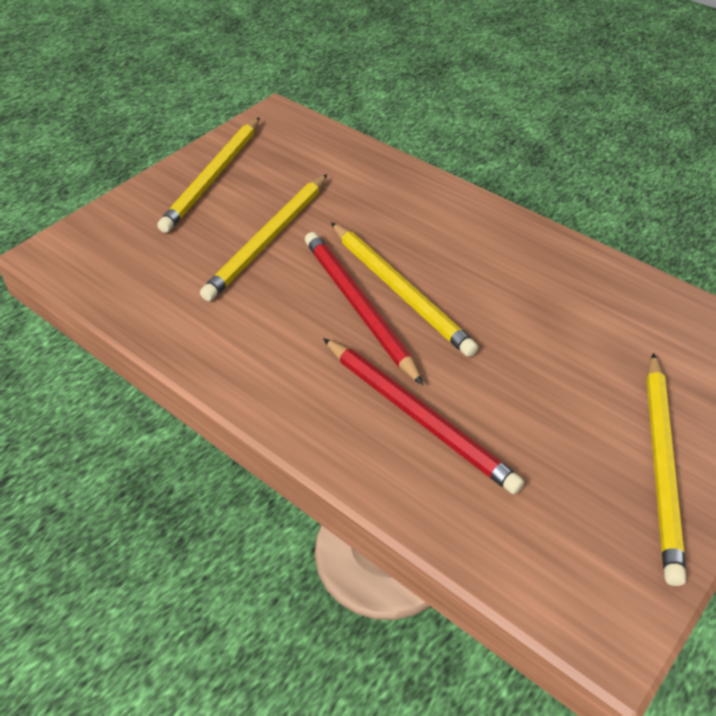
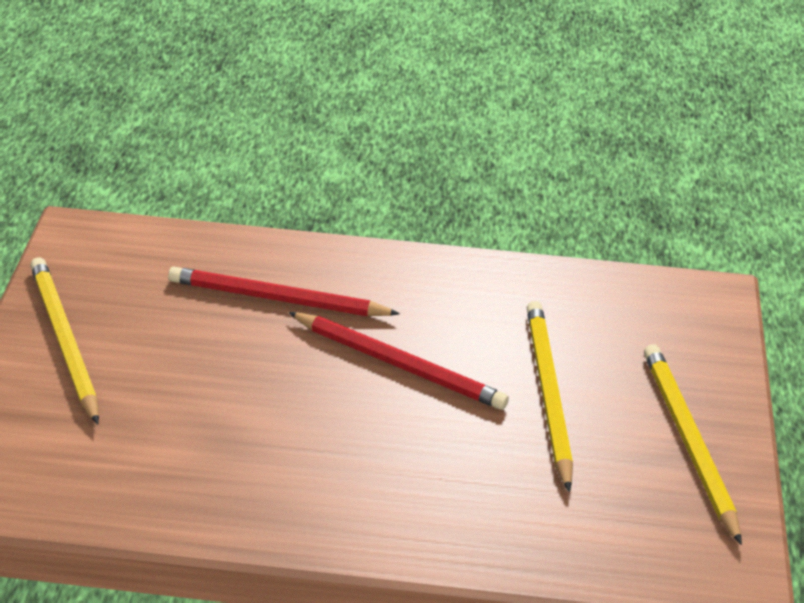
camera: 145 degrees right, 5 degrees down
(400, 291) = (374, 396): yellow pencil -> none

